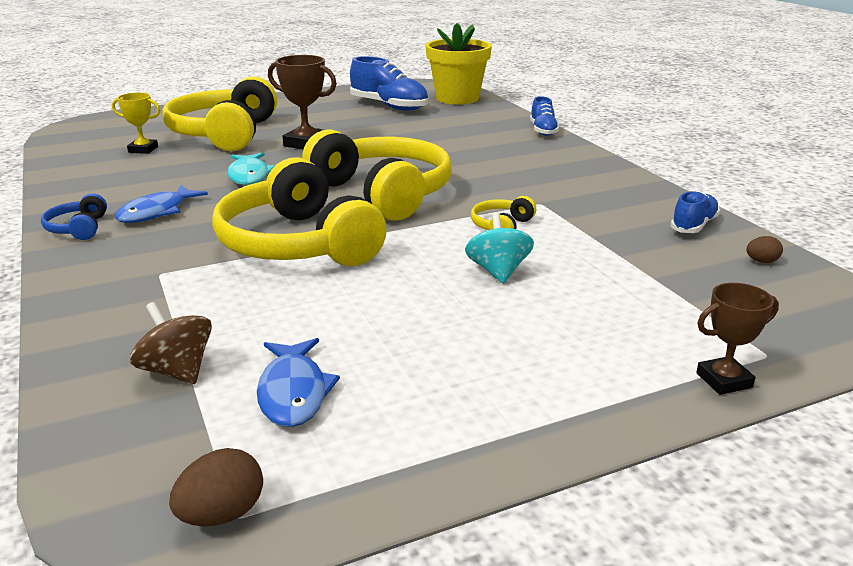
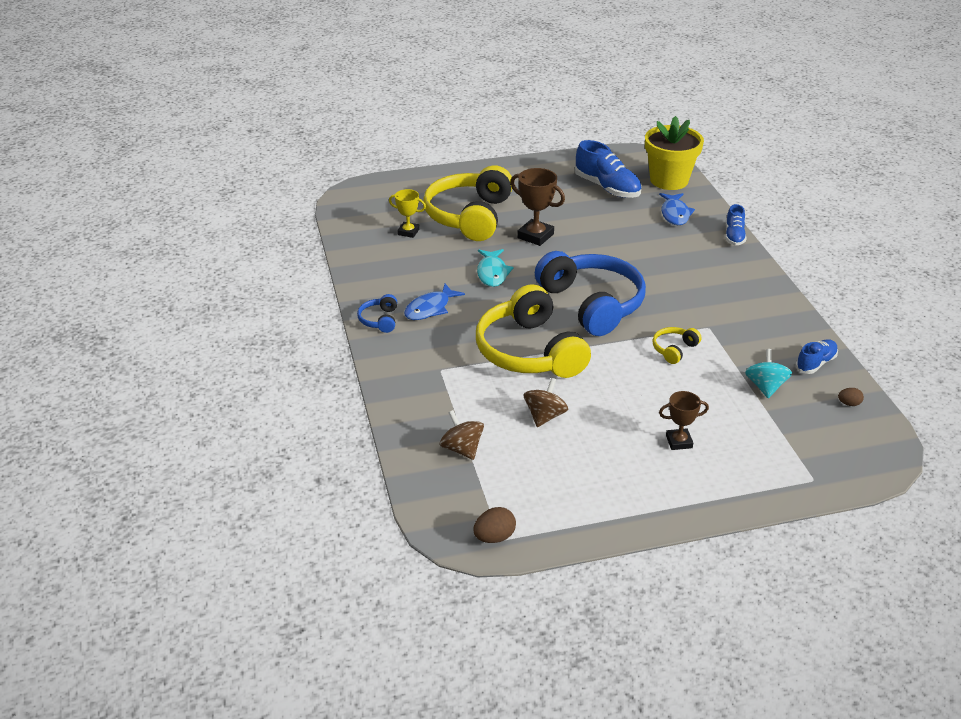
camera: 10 degrees right, 10 degrees up
(293, 392) = (528, 471): blue fish -> blue fish (675, 214)
(322, 314) = (545, 416): none -> brown spinning top
(382, 193) = (591, 304): yellow headphones -> blue headphones
(498, 272) = (662, 393): turquoise spinning top -> turquoise spinning top (765, 387)
(724, 380) = (778, 494): brown trophy -> brown trophy (679, 442)

